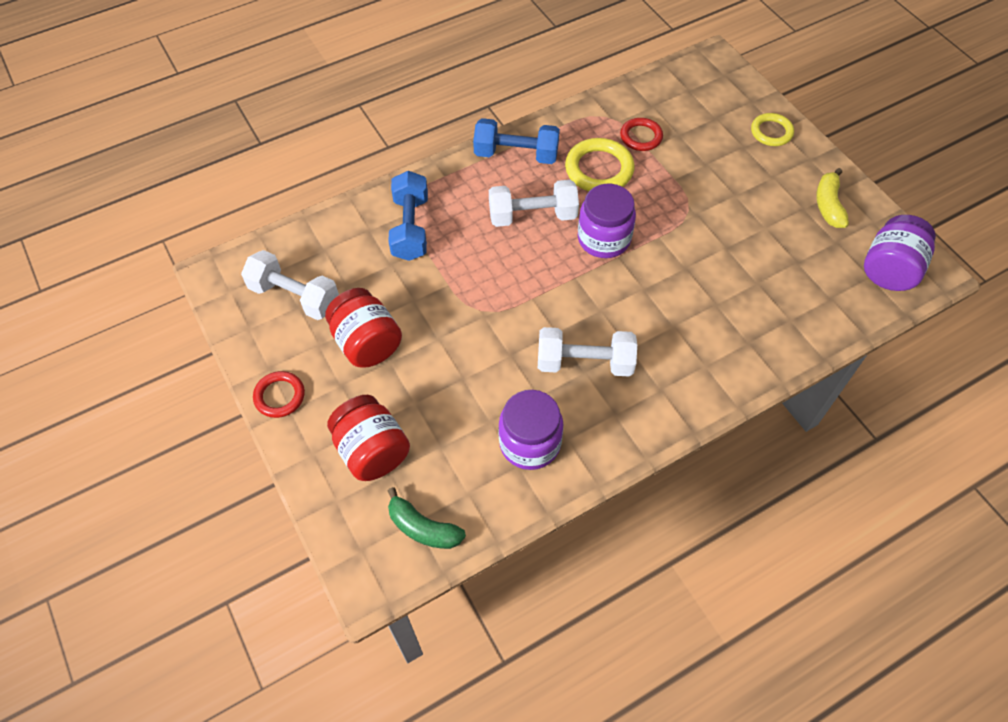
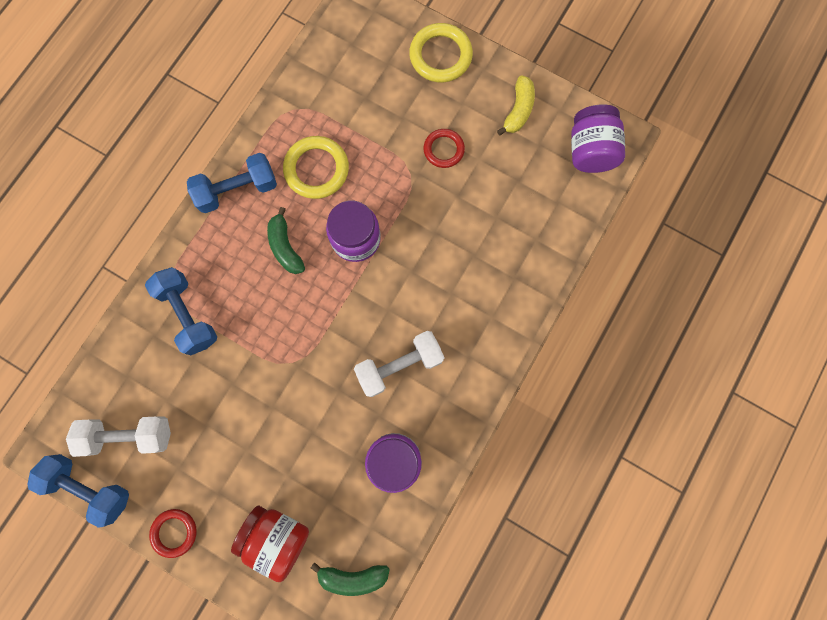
camera: 30 degrees left, 20 degrees up
(232, 320) = (90, 487): none -> blue dumbbell
(367, 343) = (217, 444): red jar -> none
(532, 216) = (285, 247): white dumbbell -> green banana
(641, 137) = (335, 116): red ring -> red ring (443, 150)
(771, 132) = (440, 56): yellow ring -> yellow ring, size x1.58
(828, 205) = (518, 110): yellow banana -> yellow banana turned 135 degrees counterclockwise

